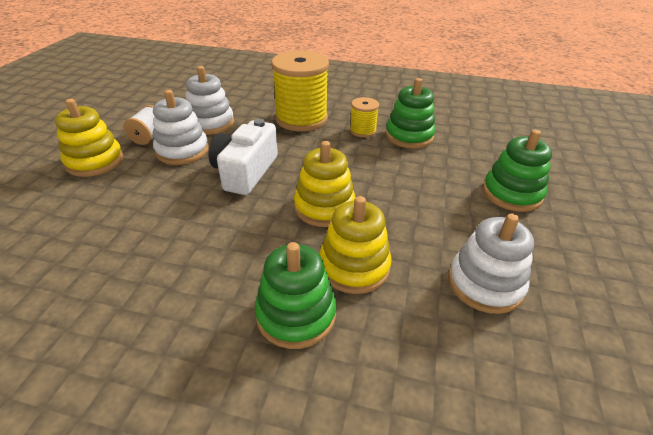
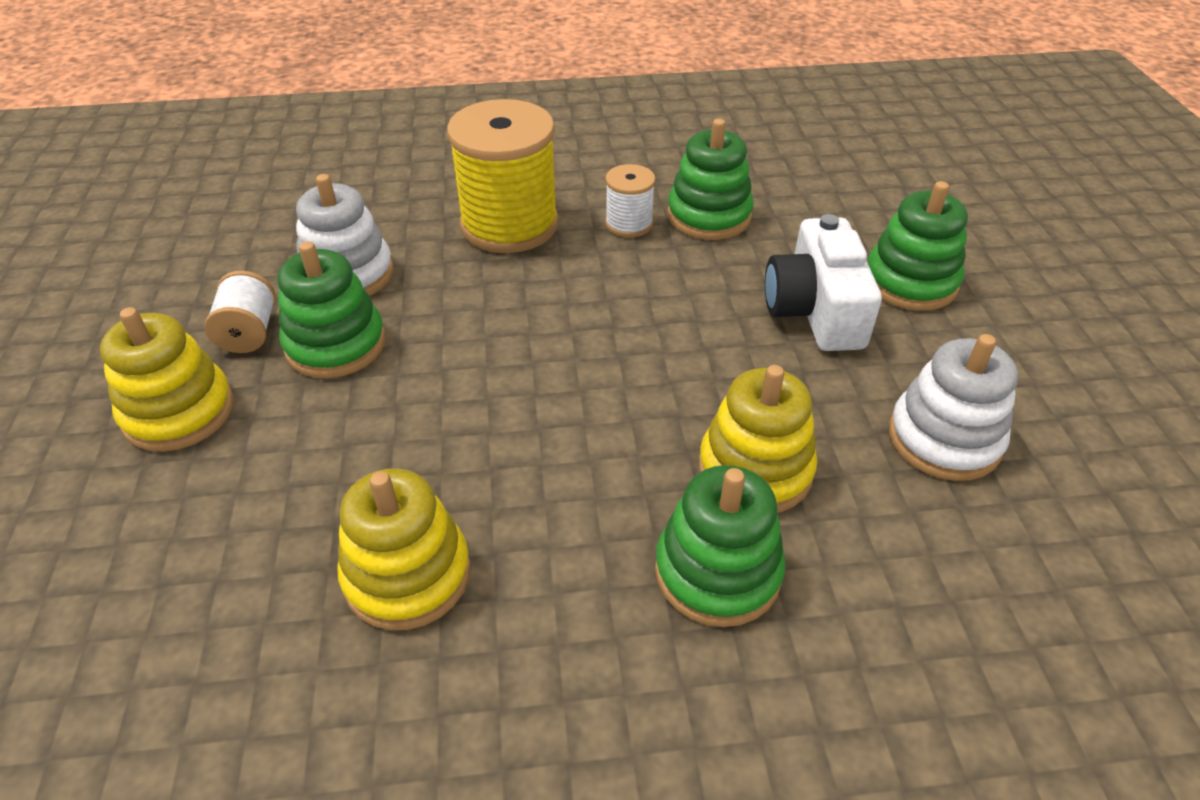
camera: 20 degrees left, 5 degrees up
(182, 151) = (335, 344): white stacking toy -> green stacking toy
(245, 172) = (480, 355): white camera -> white camera (815, 310)
(324, 207) = (652, 384): yellow stacking toy -> yellow stacking toy (407, 575)
(363, 131) = (629, 224): yellow spool -> white spool

